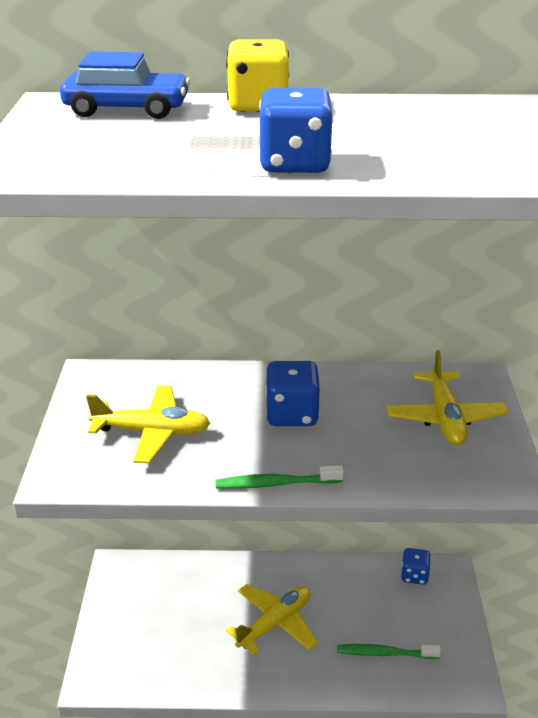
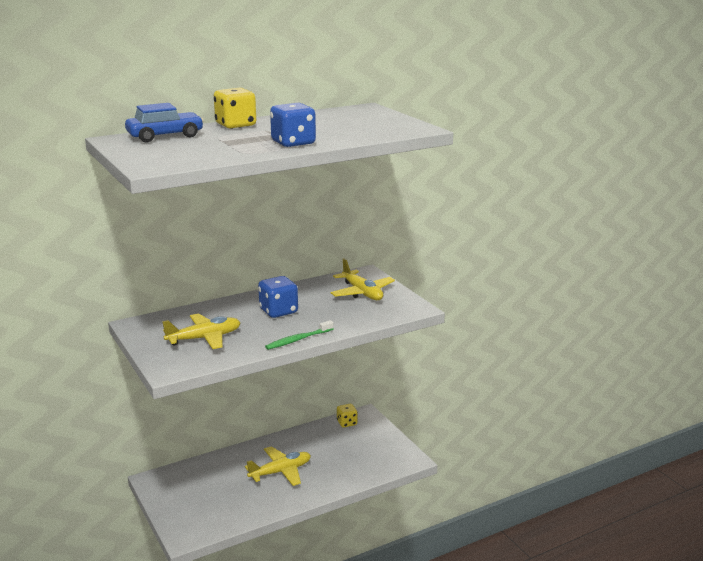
camera: 30 degrees left, 10 degrees down
(275, 624) = (280, 472): yellow plane -> yellow plane turned 45 degrees clockwise
(384, 653) = (355, 463): green toothbrush -> none
(414, 575) = (347, 423): blue dice -> yellow dice

